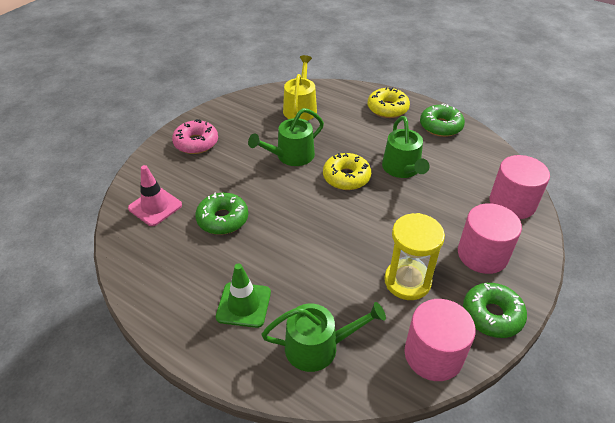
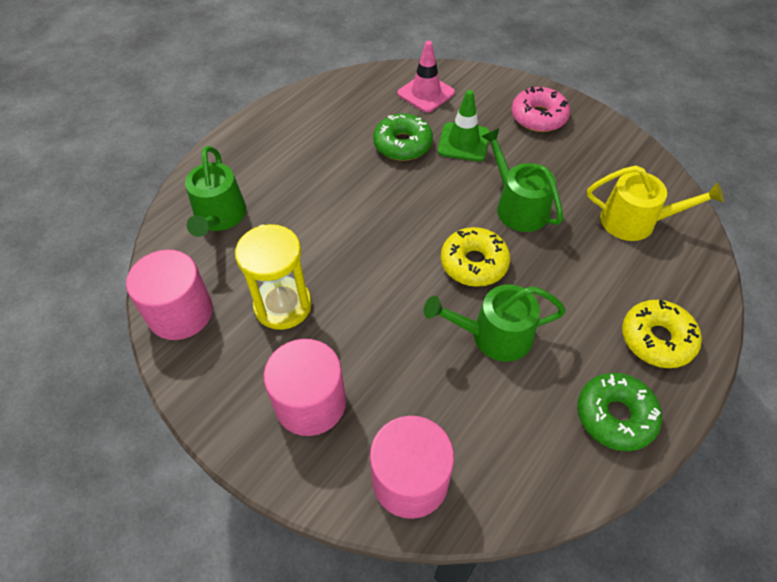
camera: 95 degrees right, 10 degrees up
(243, 305) = (282, 163): green traffic cone -> green traffic cone (463, 142)
(492, 315) = (213, 386): green donut -> none

